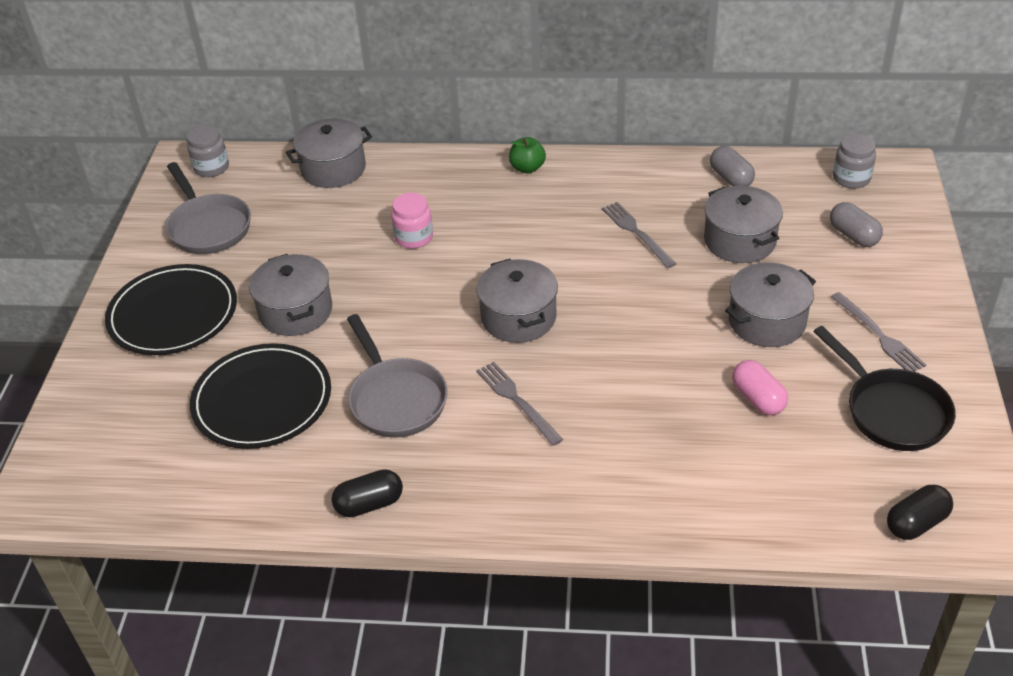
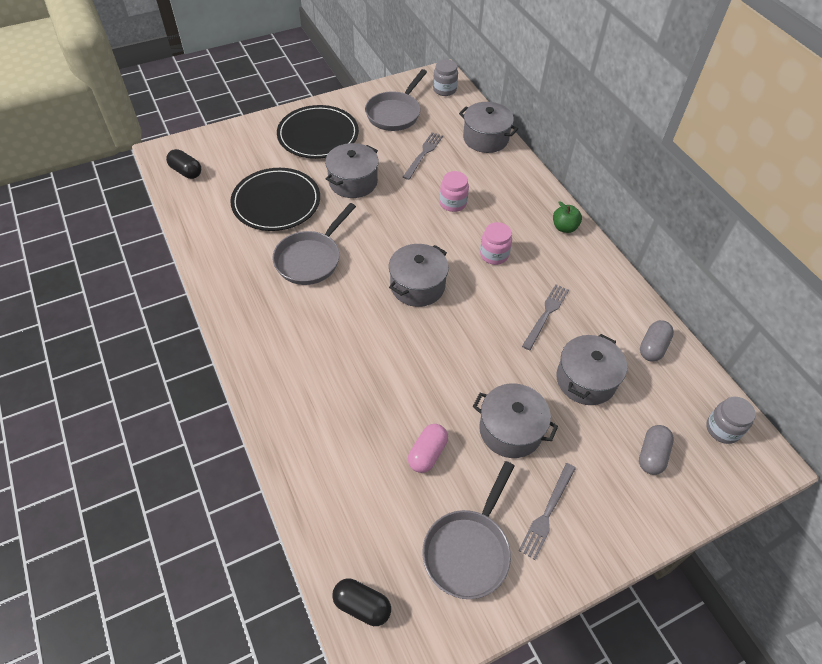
camera: 55 degrees right, 10 degrees up
(369, 504) = (224, 285): black capsule -> black capsule (186, 171)
(517, 401) = (344, 317): grey fork -> grey fork (423, 154)
(522, 237) = (494, 255): none -> pink jar
(892, 411) = (468, 550): black pan -> grey pan

